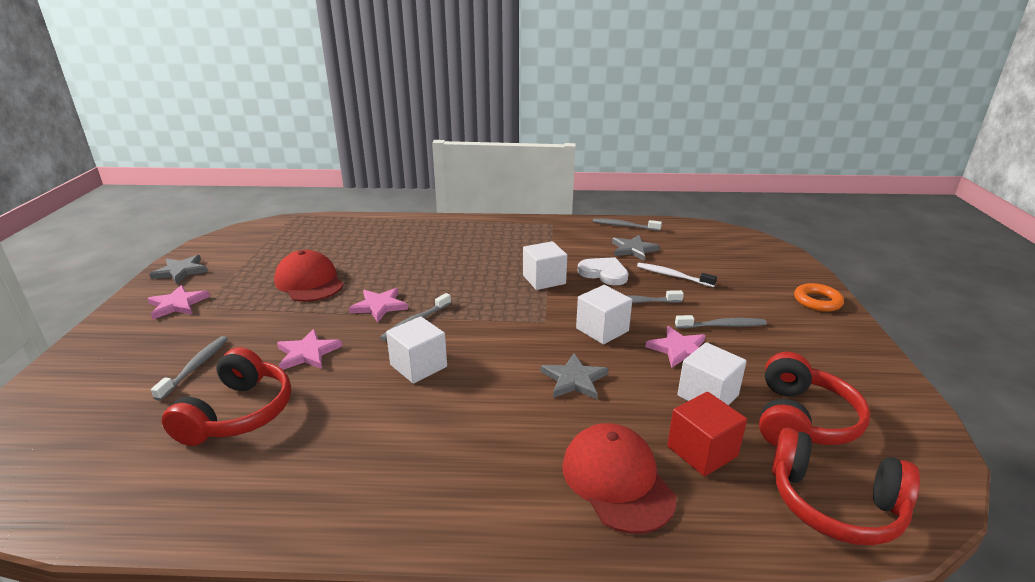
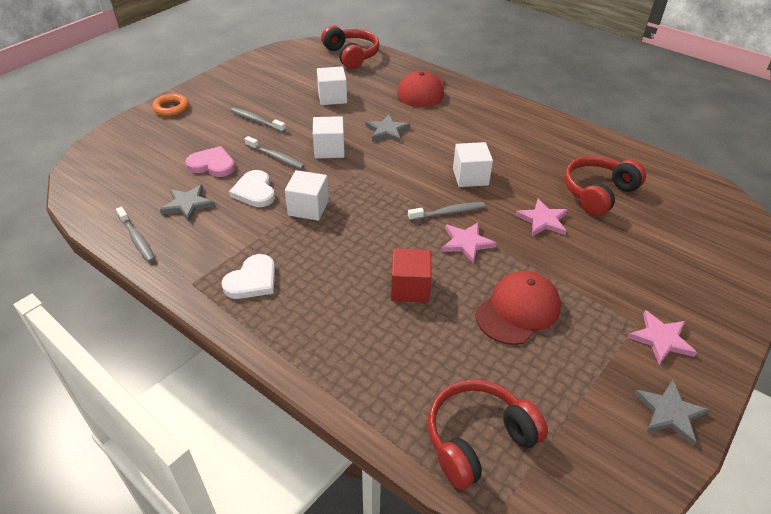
camera: 145 degrees left, 15 degrees up
(195, 367) = (631, 244): grey toothbrush -> none
(309, 282) = (518, 310): red cap -> red cap turned 135 degrees counterclockwise
(518, 235) = (252, 280): none -> white heart
(673, 276) = (212, 165): white toothbrush -> pink heart
(679, 349) = (306, 120): pink star -> none
(702, 451) = (372, 84): red cube -> red cube (410, 288)
(801, 419) = (310, 75): red headphones -> red headphones (478, 439)

